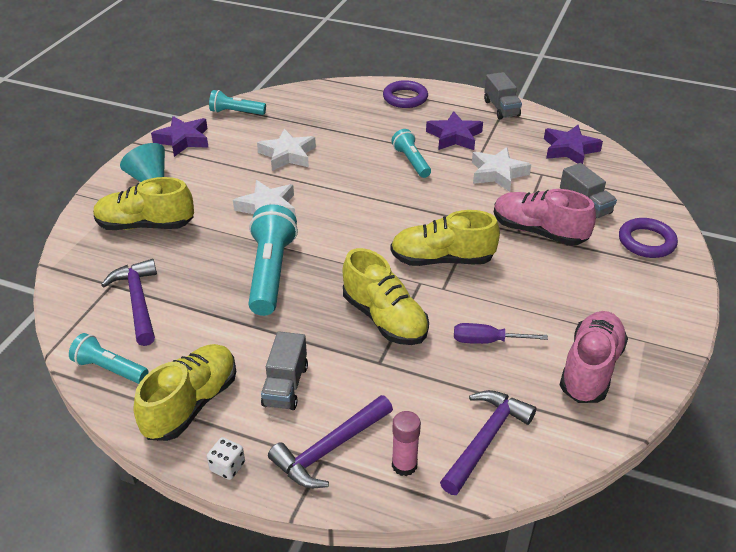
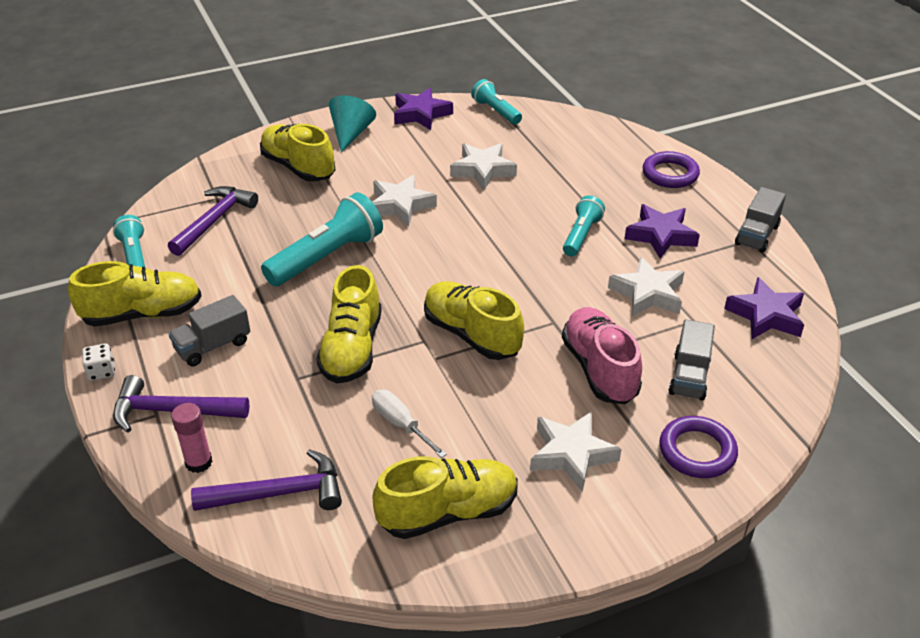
camera: 45 degrees right, 0 degrees up
(487, 341) = (401, 424): purple screwdriver -> white screwdriver
(590, 369) = (448, 512): pink shoe -> yellow shoe
(597, 288) = (571, 454): none -> white star

